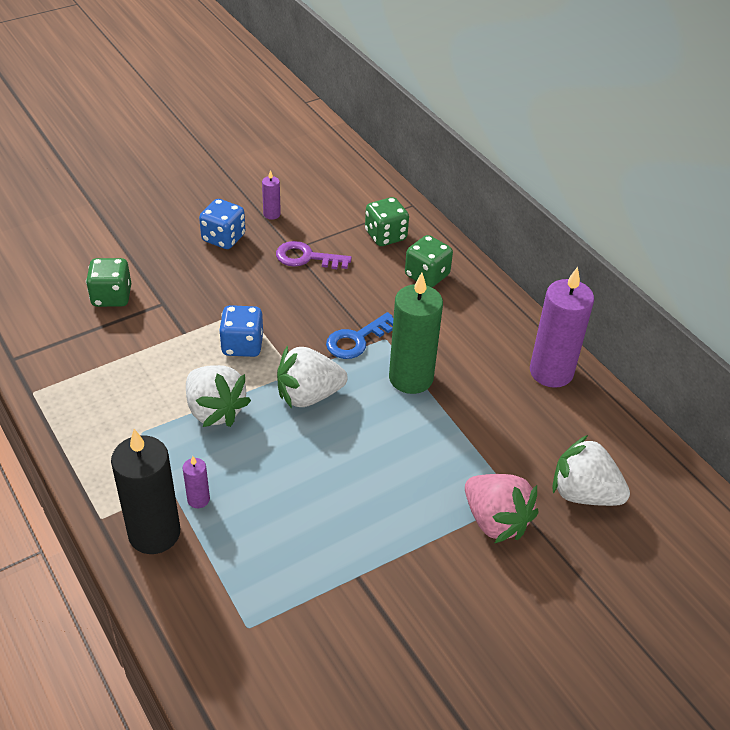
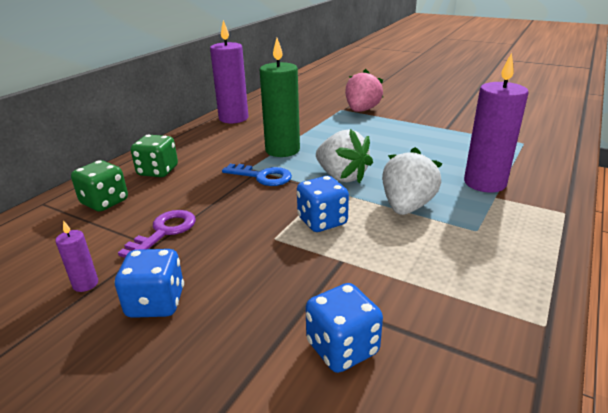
camera: 115 degrees left, 15 degrees down
(111, 297) = (342, 348): green dice -> blue dice
(154, 533) = (533, 188): black candle -> none
(198, 499) = (484, 183): purple candle -> purple candle, size x2.24
(306, 257) = (164, 232): purple key -> purple key turned 135 degrees counterclockwise
(583, 493) = (317, 99): white strawberry -> none

